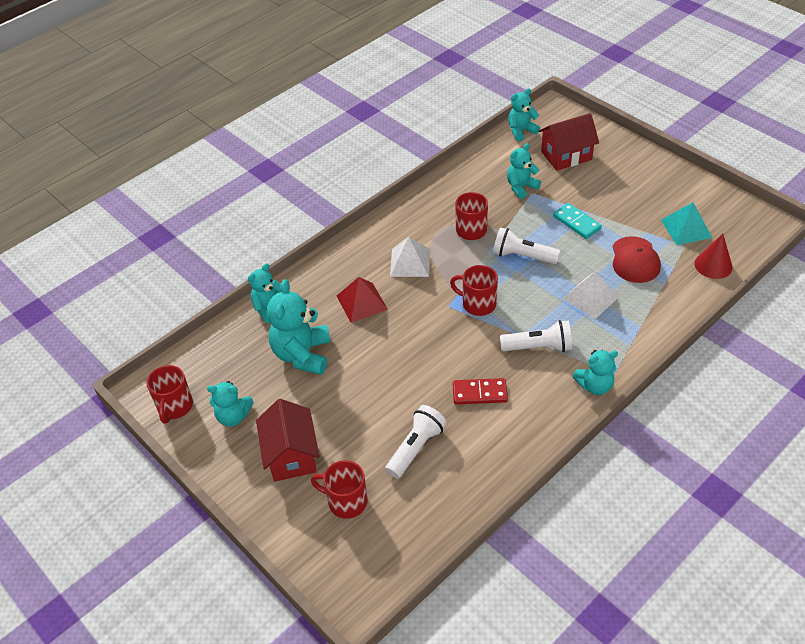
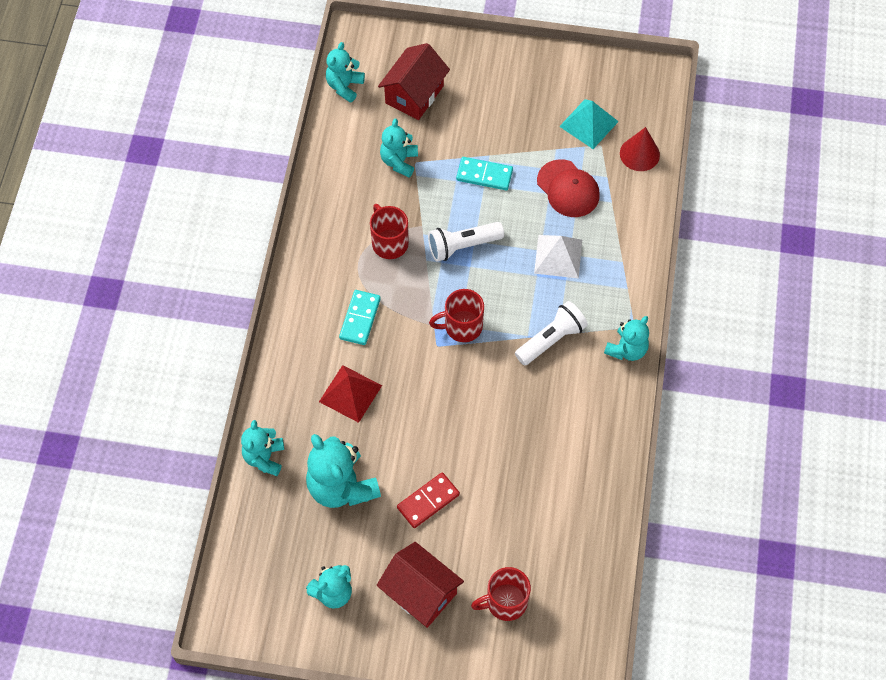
camera: 40 degrees left, 15 degrees up
(175, 407) = (267, 621): red mug -> none
(410, 262) = (360, 319): white pyramid -> turquoise domino
(416, 448) = (523, 511): white flashlight -> none
(479, 393) = (536, 421): red domino -> red domino (428, 501)

